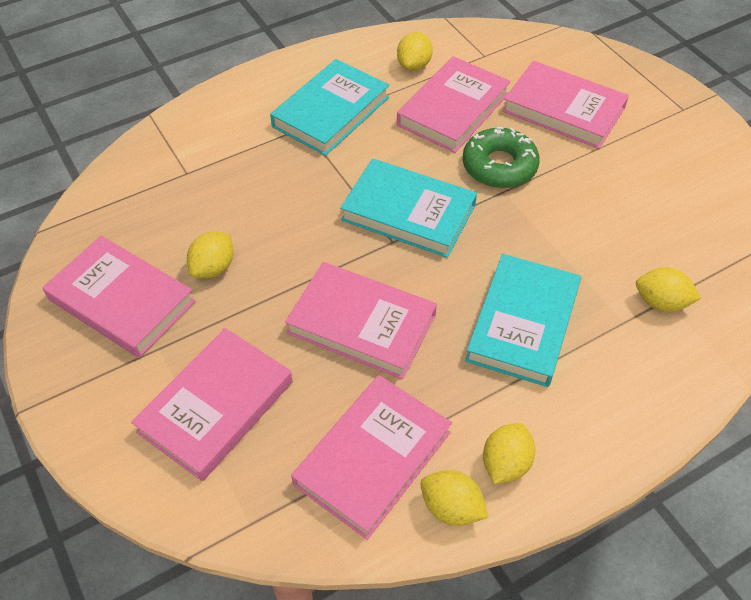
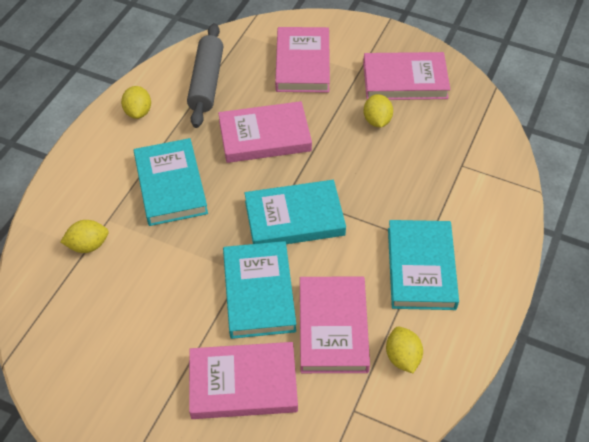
camera: 145 degrees right, 0 degrees up
(373, 458) = (206, 82): pink book -> grey rolling pin
(451, 508) = (154, 82): yellow lemon -> none
(499, 166) = (259, 292): green donut -> turquoise book

